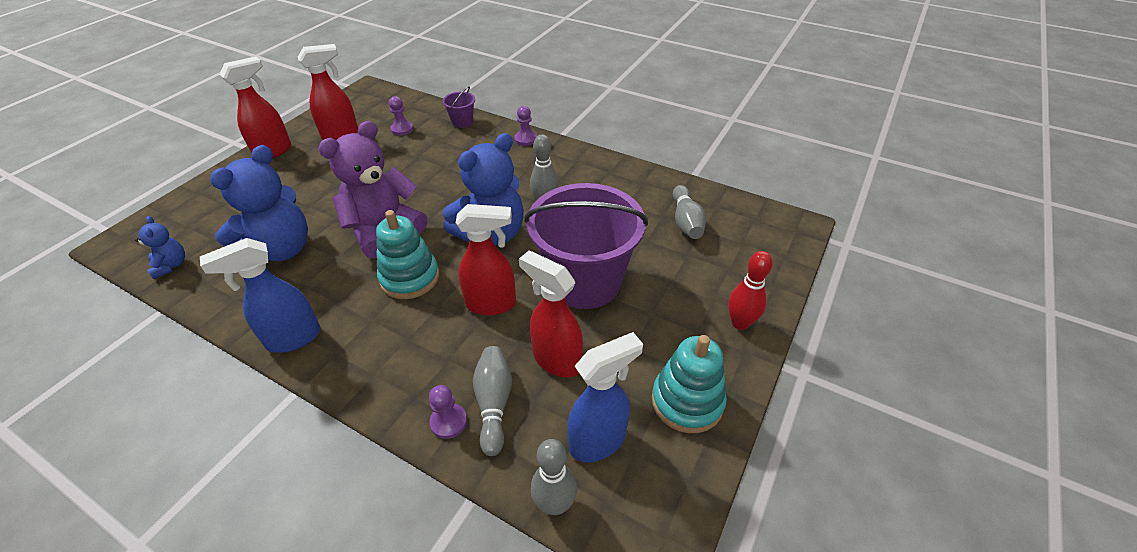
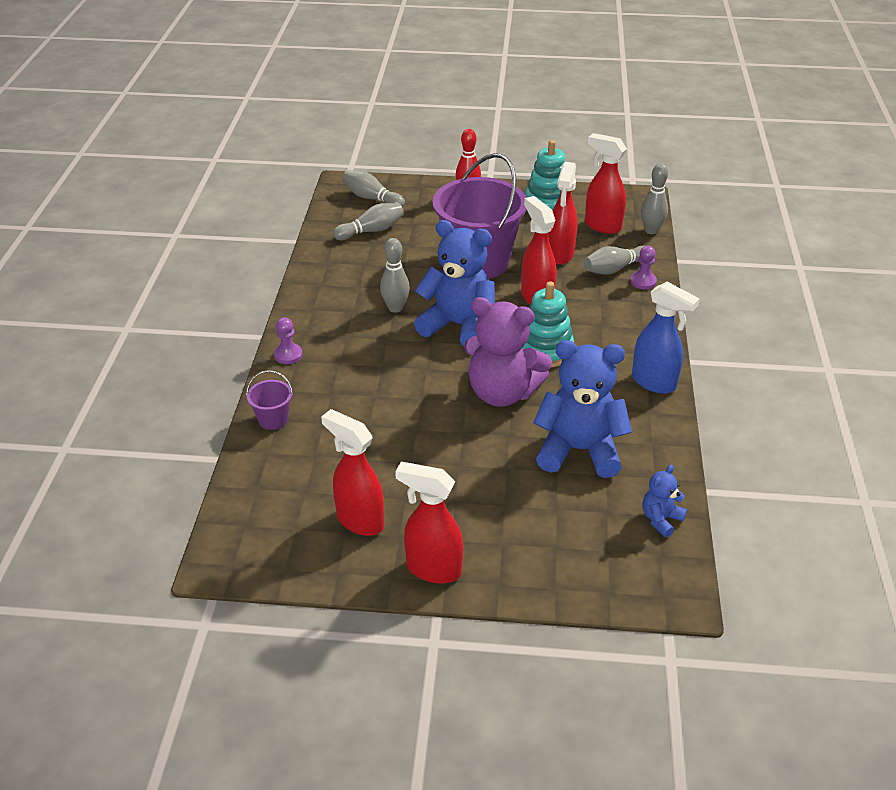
camera: 115 degrees left, 5 degrees down
(402, 129) = (316, 466): purple pawn -> none
(598, 441) = (602, 226): blue spray bottle -> red spray bottle
(755, 238) = (372, 198): none -> grey bowling pin

